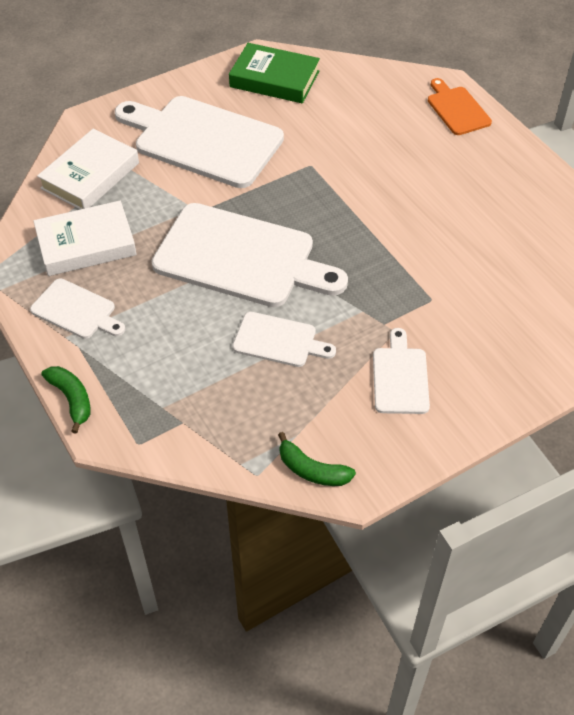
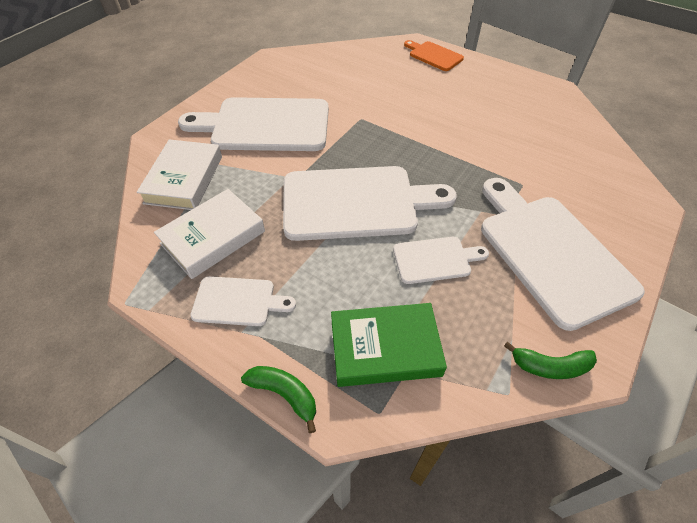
camera: 25 degrees left, 0 degrees up
(274, 79) = (292, 70): green book -> green book (385, 348)
(400, 377) = (550, 252): white cutting board -> white cutting board, size x2.02

